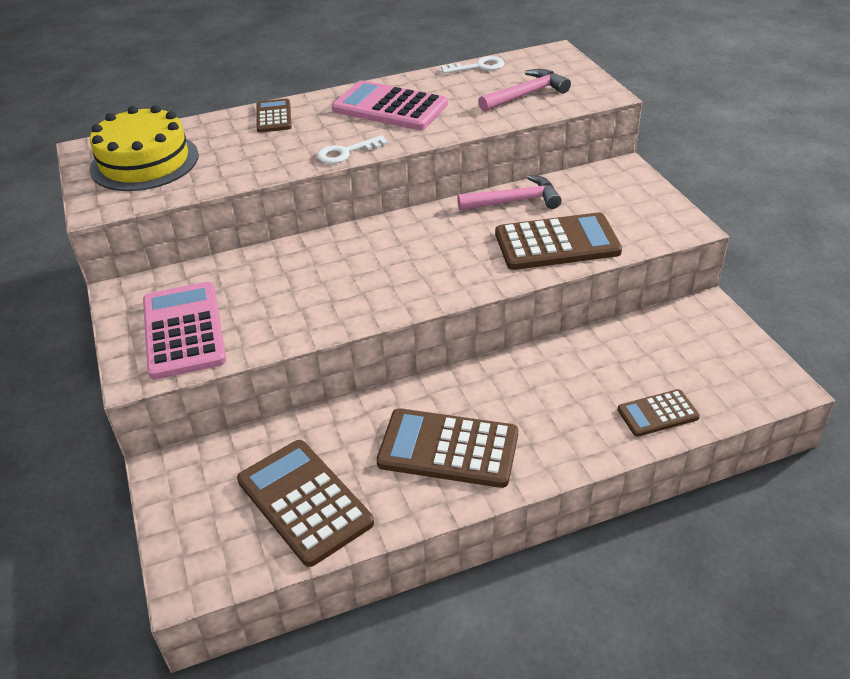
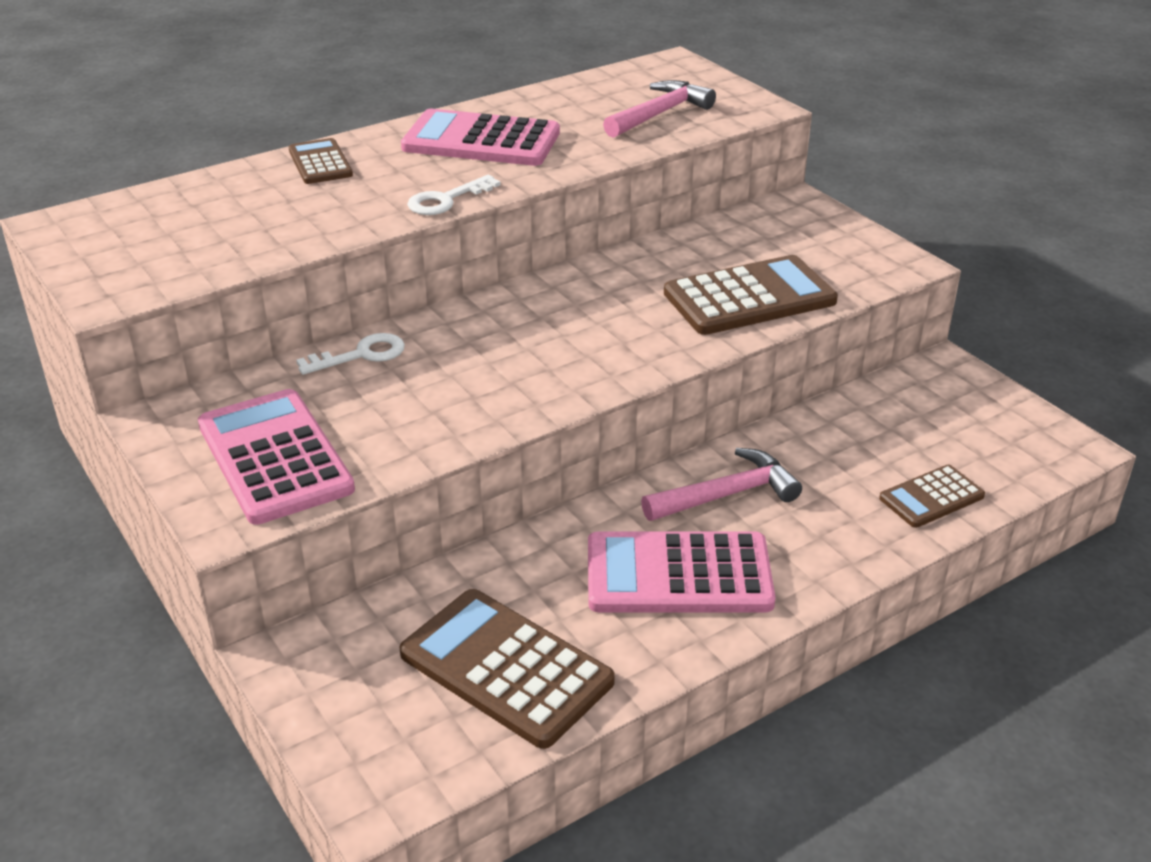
camera: 15 degrees left, 5 degrees down
(144, 162) = (153, 233): yellow cake -> none
(448, 449) = (678, 575): brown calculator -> pink calculator
(478, 67) = (580, 84): white key -> white key (361, 355)
(515, 201) = (673, 252): pink hammer -> pink hammer (727, 494)

